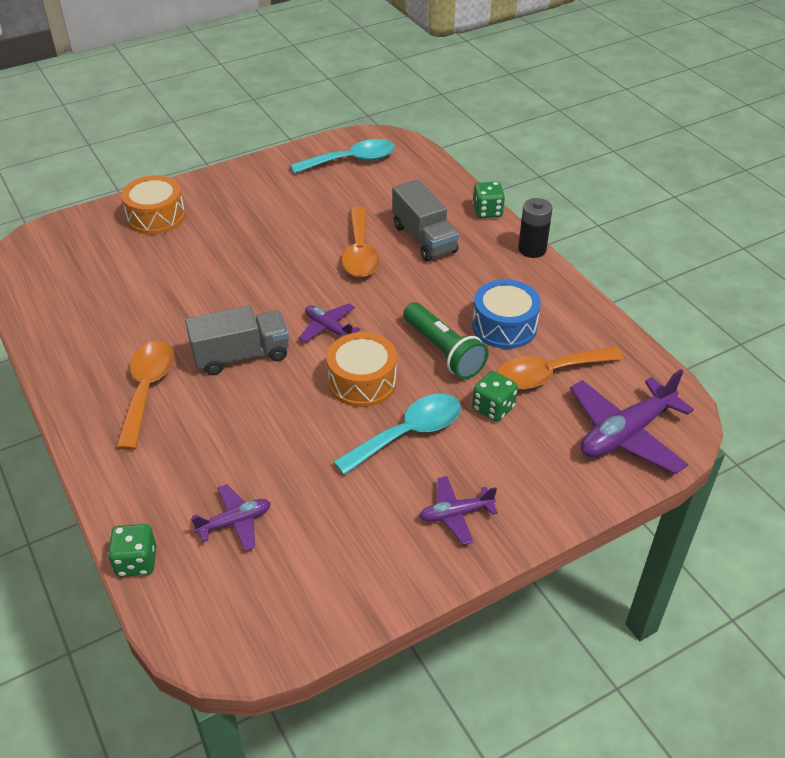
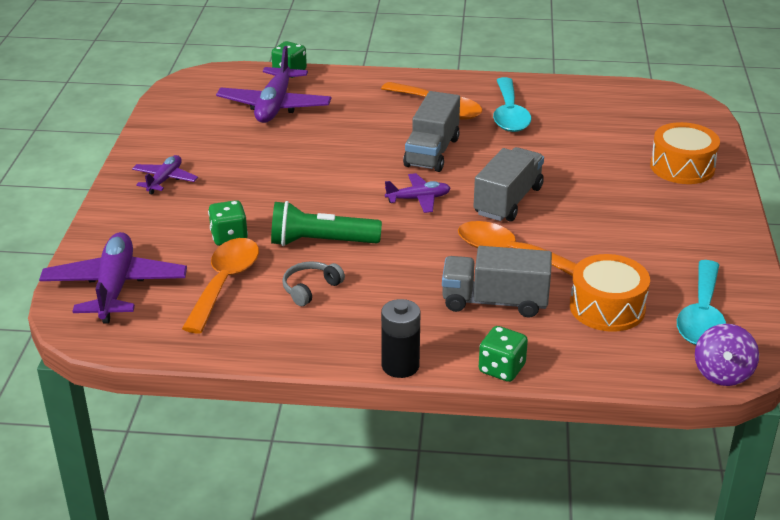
camera: 125 degrees right, 10 degrees down
(235, 522) = (274, 106): purple plane -> purple plane, size x1.81
(287, 281) = (508, 201): none -> grey truck
(362, 382) = (336, 191): orange drum -> orange drum (607, 308)
(401, 141) = (722, 374): none -> purple spinning top
(408, 433) = (258, 190): turquoise spoon -> turquoise spoon (509, 114)
(504, 326) = (310, 288): blue drum -> grey headphones

